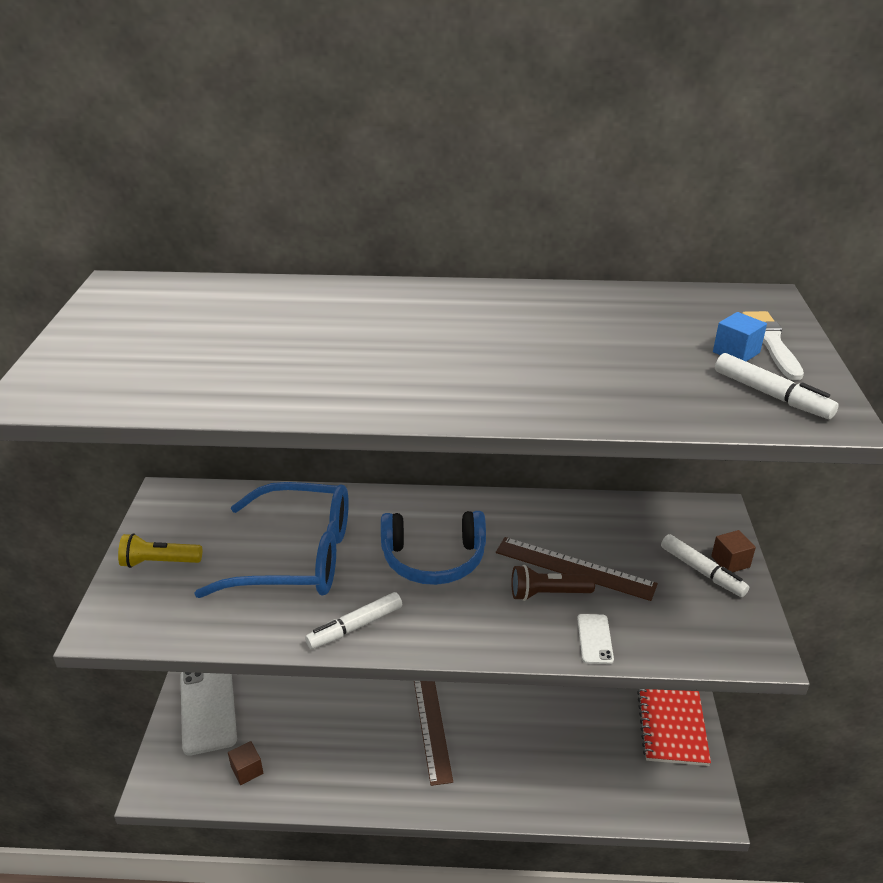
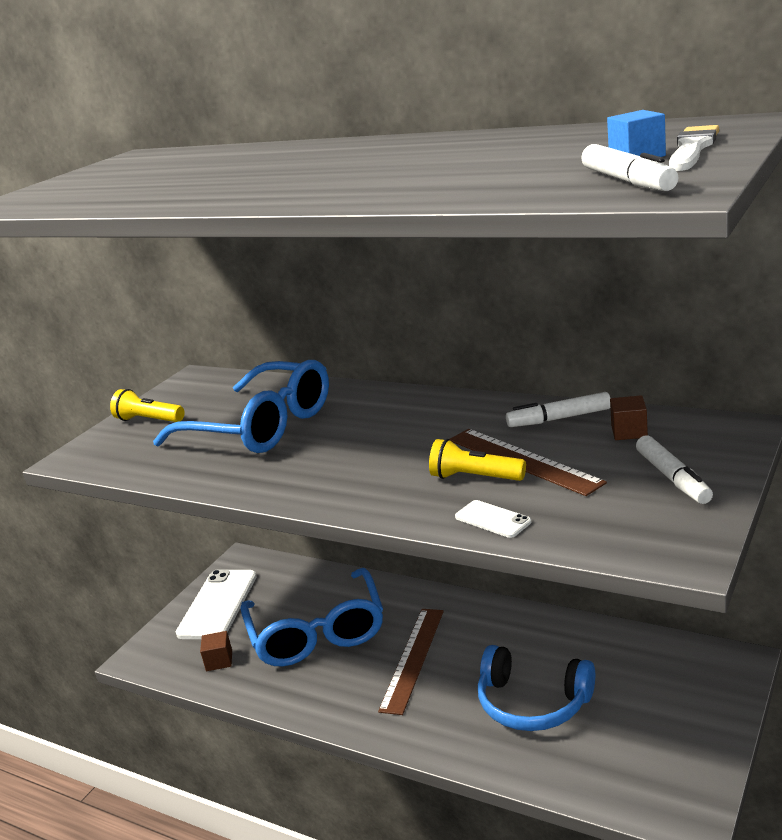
camera: 30 degrees right, 10 degrees down
(329, 717) = (317, 633): none -> blue glasses
(355, 627) = (266, 481): white marker -> white marker (559, 418)
(433, 559) = (383, 440): blue headphones -> blue headphones (533, 703)
(548, 594) = (474, 478): brown flashlight -> yellow flashlight
(595, 639) = (492, 519): white phone -> white phone turned 75 degrees counterclockwise
(672, 726) = (691, 719): red notebook -> none
(730, 562) = (717, 473): brown cube -> brown cube (629, 431)

